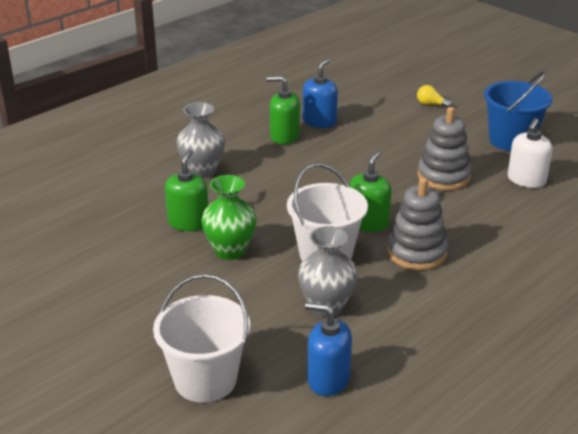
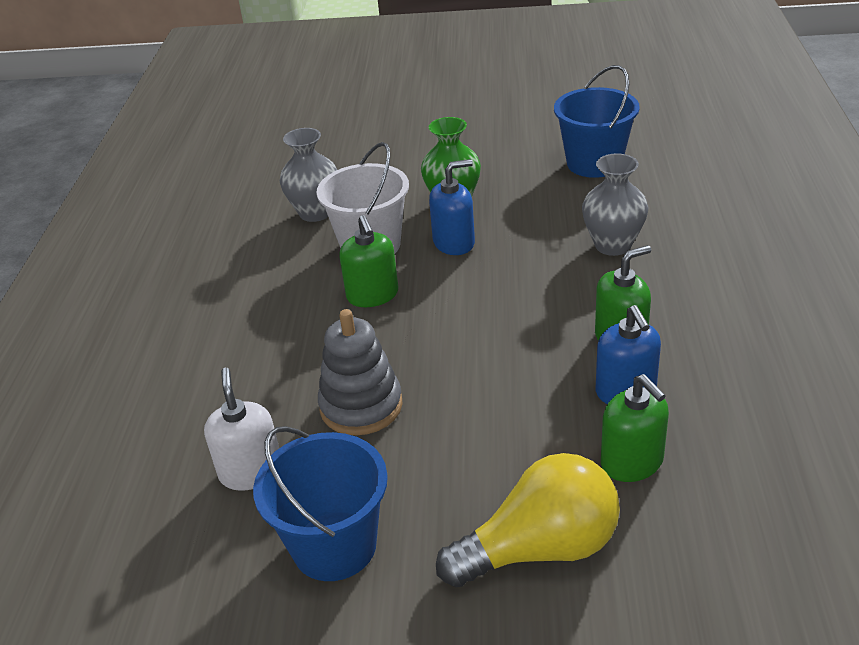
camera: 140 degrees right, 5 degrees up
(103, 220) = (594, 163): none -> blue bucket
(188, 222) = (527, 200): green soap dispenser -> green soap dispenser (632, 462)
(205, 380) = (336, 138): white bucket -> none
(328, 379) = (257, 178): blue soap dispenser -> blue soap dispenser (454, 243)
(416, 252) = (291, 295): grey stacking toy -> none
(431, 104) = (539, 549): yellow light bulb -> yellow light bulb, size x2.49

